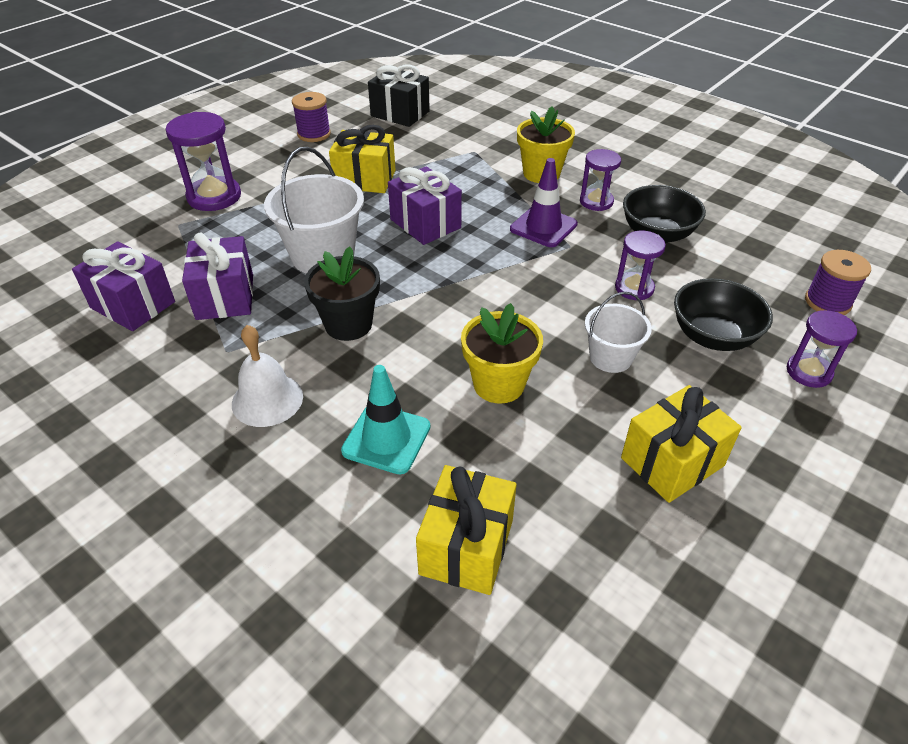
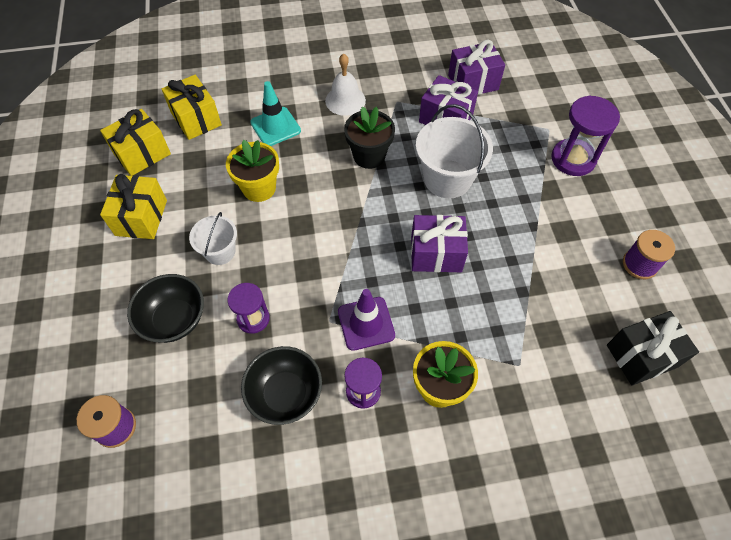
camera: 130 degrees right, 15 degrees up
(365, 179) = (531, 255): yellow gift -> yellow gift (142, 154)
(808, 372) = (100, 340): purple hourglass -> none

